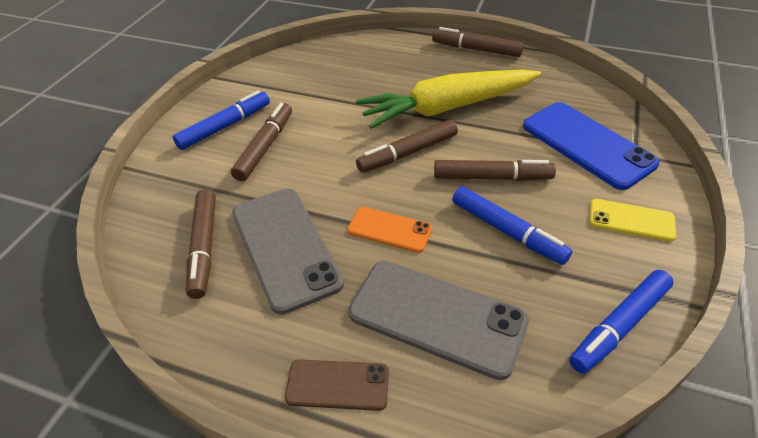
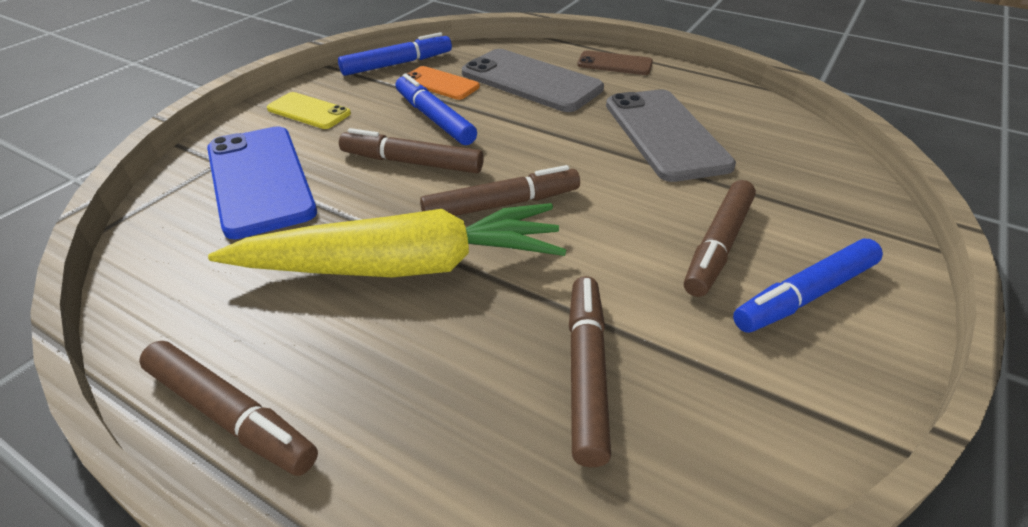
camera: 170 degrees left, 5 degrees down
(204, 247) = (755, 144): brown marker -> brown marker (586, 372)
(389, 230) = (553, 134): orange phone -> orange phone (440, 84)

